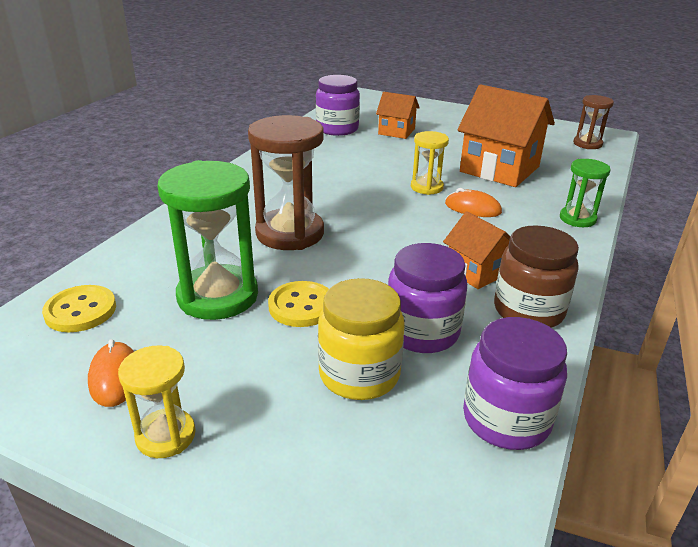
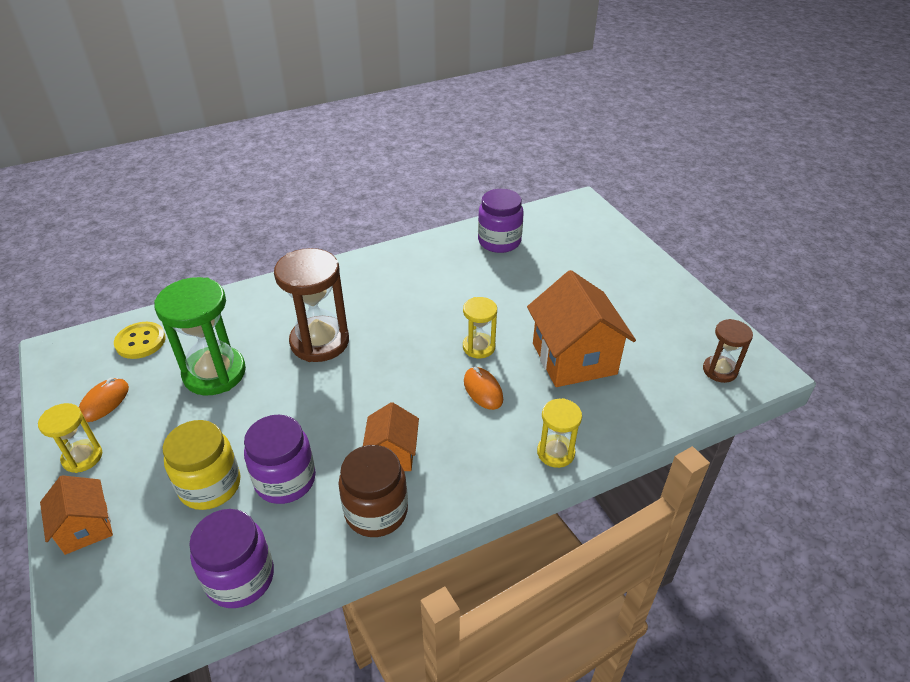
camera: 40 degrees right, 10 degrees up
(301, 306) = (247, 411): yellow button -> none
(396, 131) = (546, 267): orange house -> orange house (86, 527)
(577, 219) = (555, 452): green hourglass -> yellow hourglass

